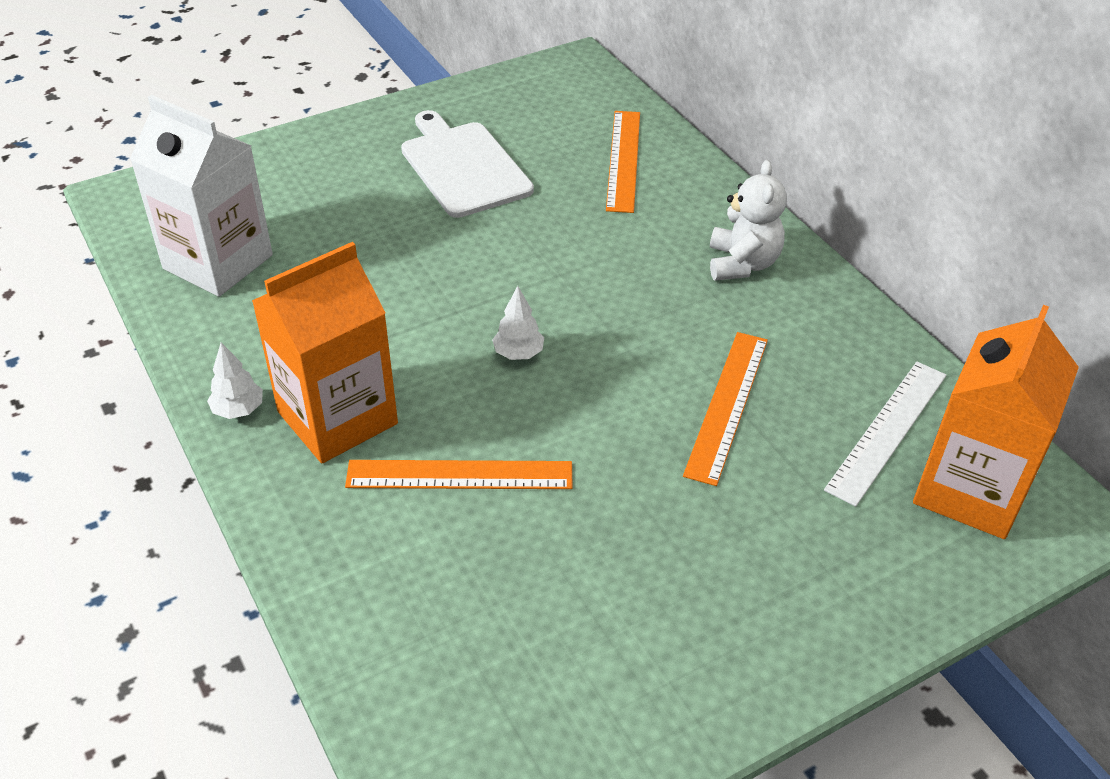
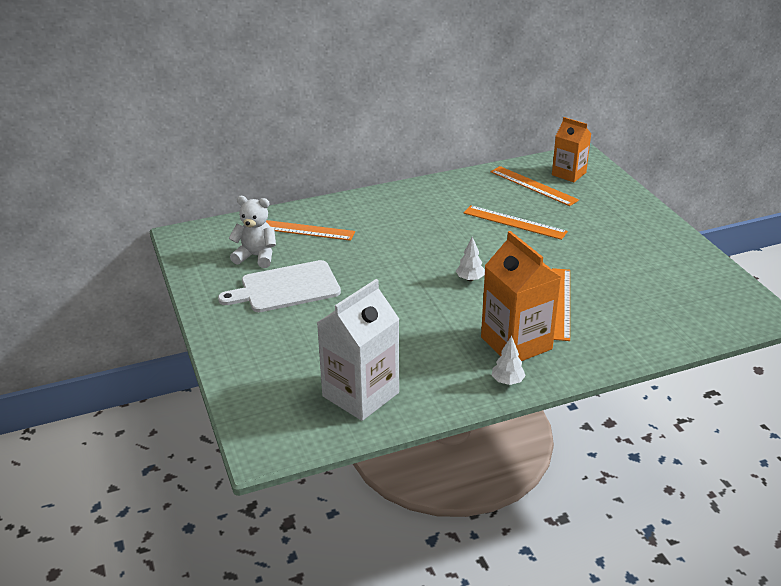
camera: 80 degrees left, 10 degrees down
(742, 264) = (409, 205): white teddy bear -> white teddy bear (256, 256)
(887, 430) = (533, 186): white ruler -> orange ruler
(970, 490) = (569, 174): orange carton -> orange carton, size x0.64

